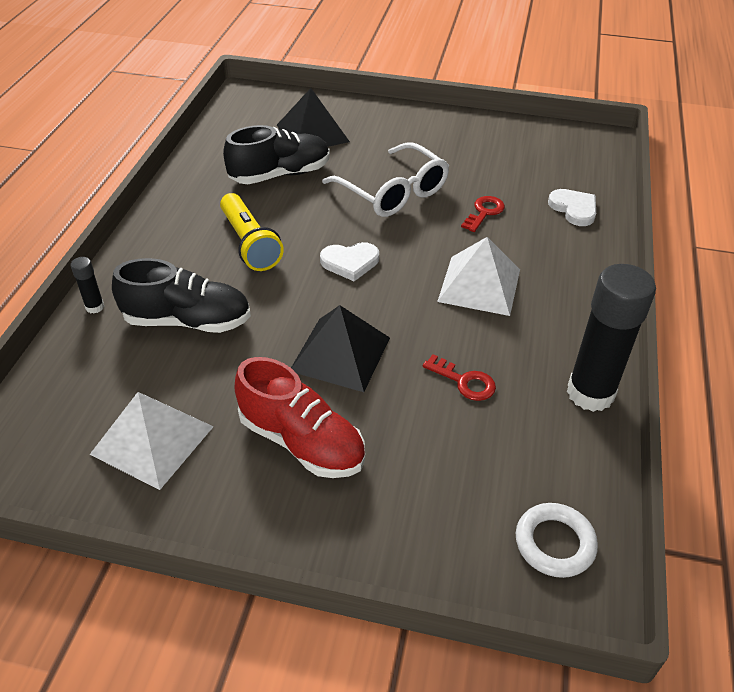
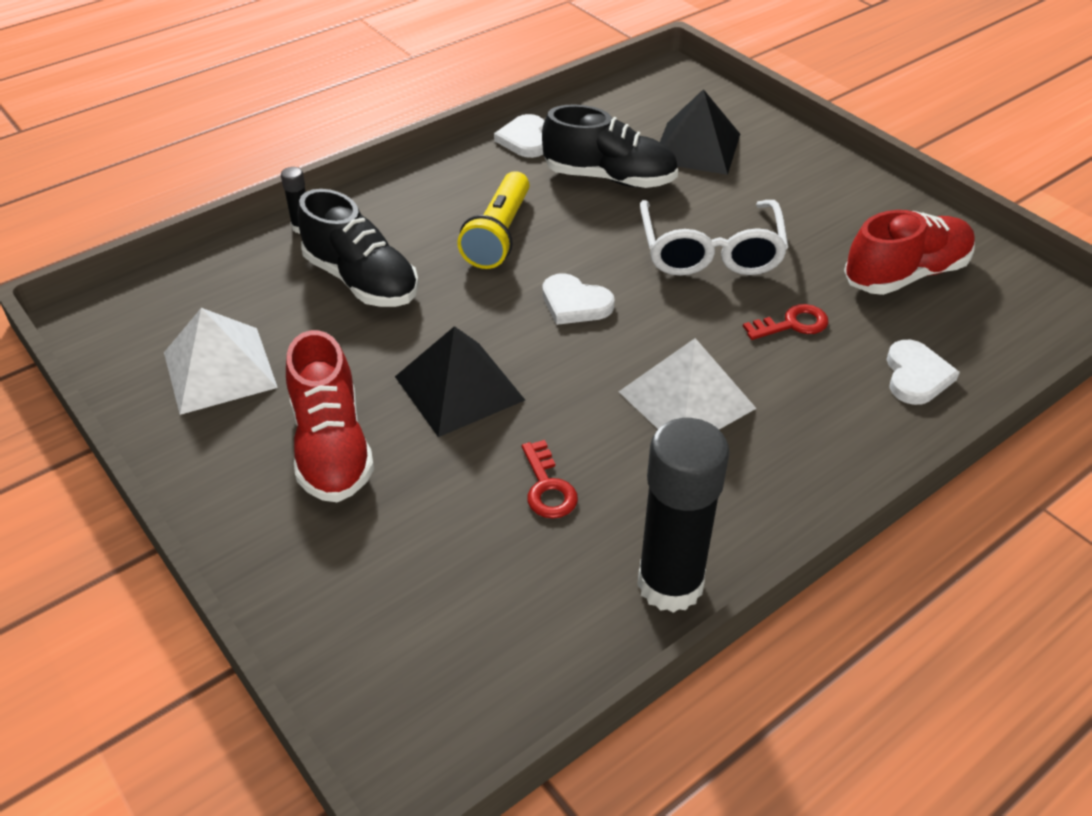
camera: 40 degrees right, 0 degrees up
(193, 173) = (525, 139): none -> white heart
(508, 156) = (905, 274): none -> red shoe
(554, 543) = (444, 698): white ring -> none

